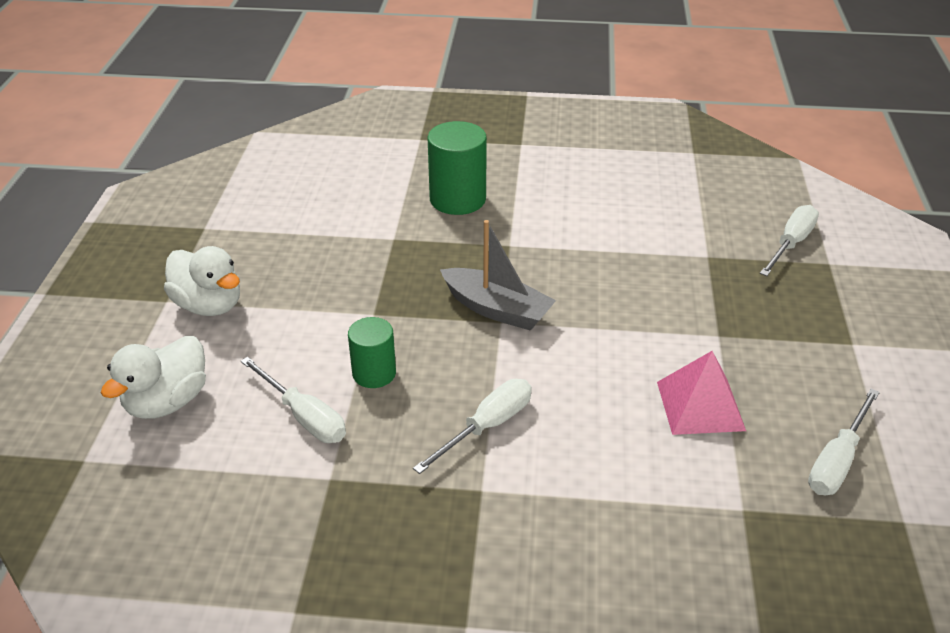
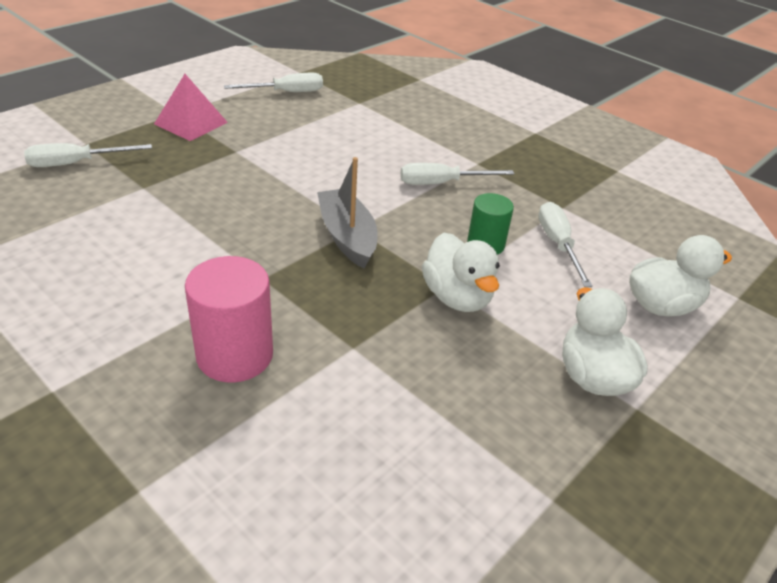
camera: 145 degrees left, 0 degrees up
(355, 309) = (457, 297): none -> white duck
(457, 199) = (235, 355): green cylinder -> pink cylinder
(700, 405) = (309, 134): pink pyramid -> pink pyramid (191, 123)

